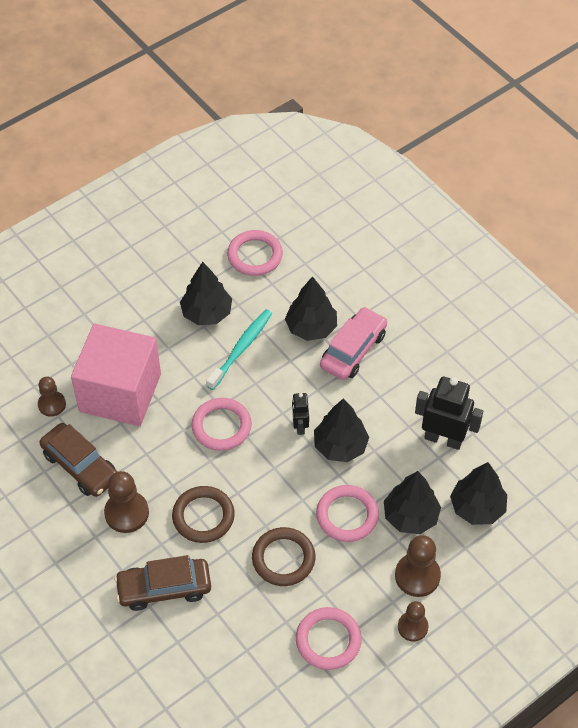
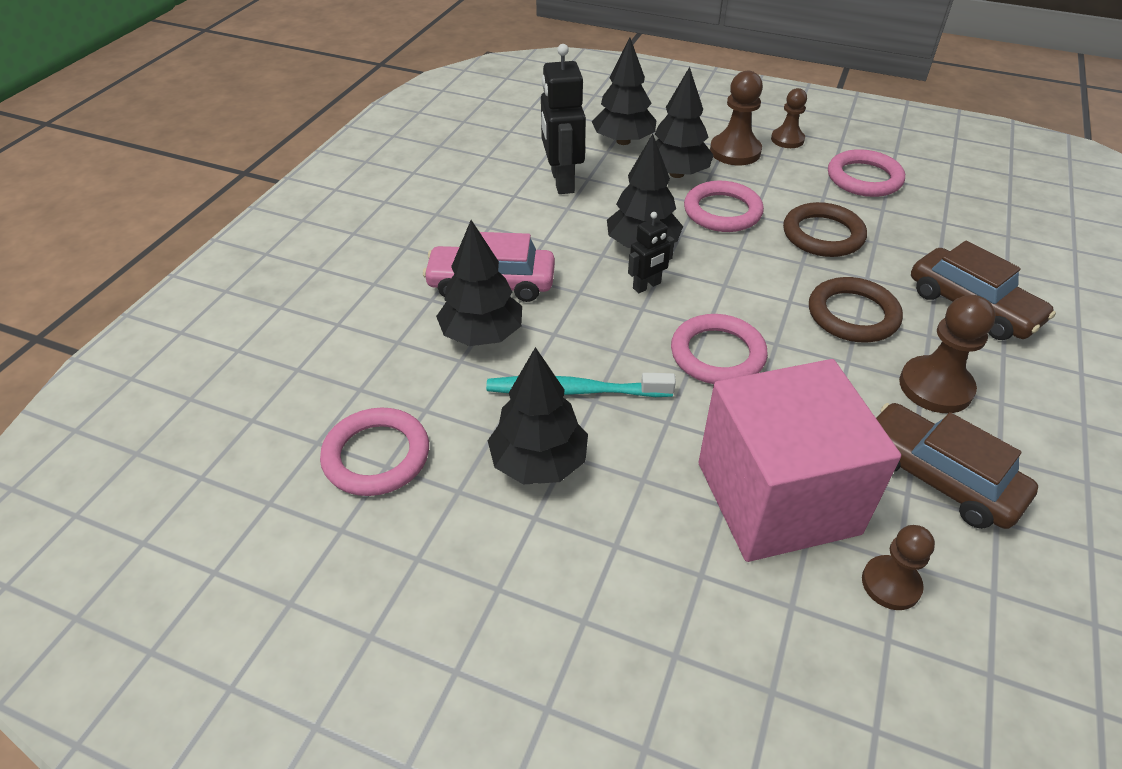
camera: 120 degrees left, 10 degrees down
(80, 466) = (938, 477): brown car -> brown car turned 60 degrees counterclockwise

